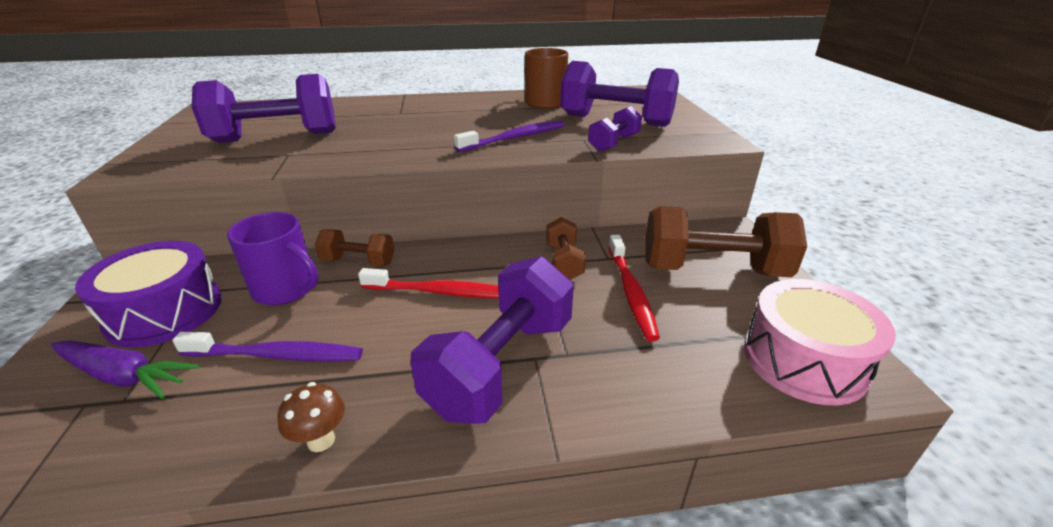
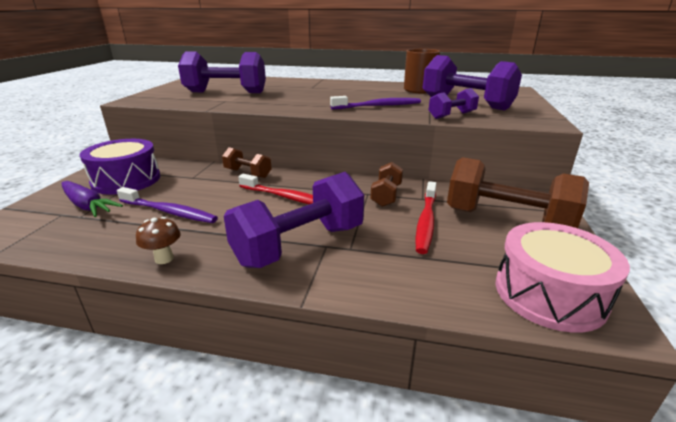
camera: 20 degrees right, 5 degrees down
(286, 289) = (196, 180): purple mug -> none

